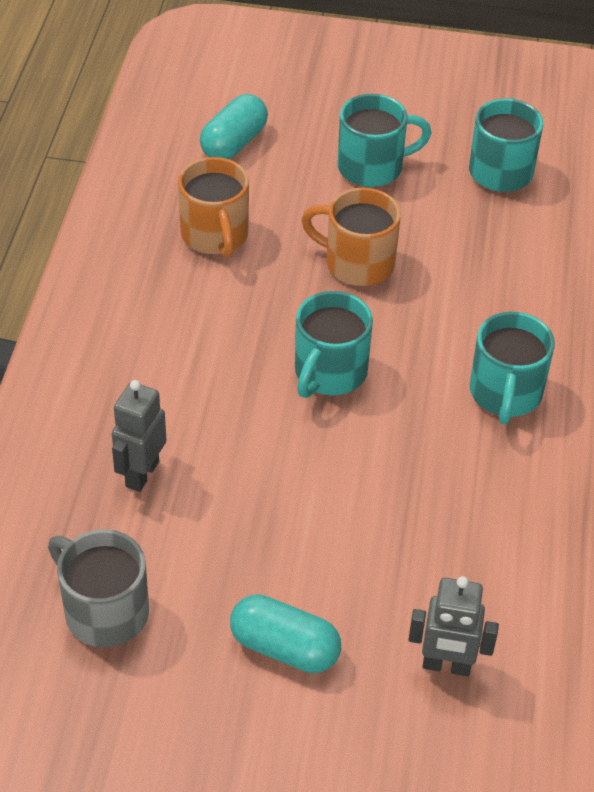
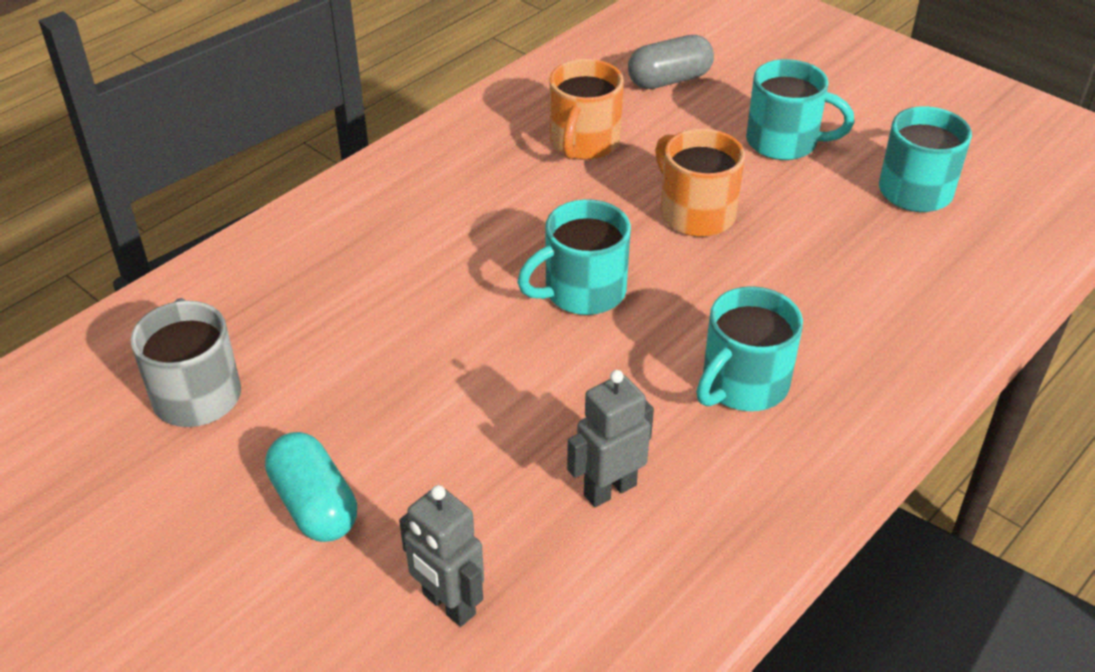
camera: 35 degrees right, 5 degrees down
(141, 474) = (337, 300): grey robot -> grey robot (609, 489)
(234, 143) = (669, 80): turquoise capsule -> grey capsule

